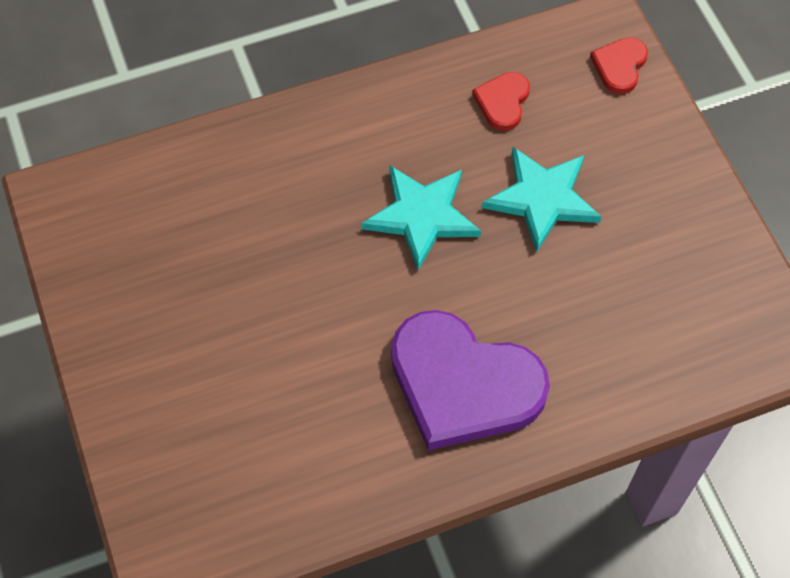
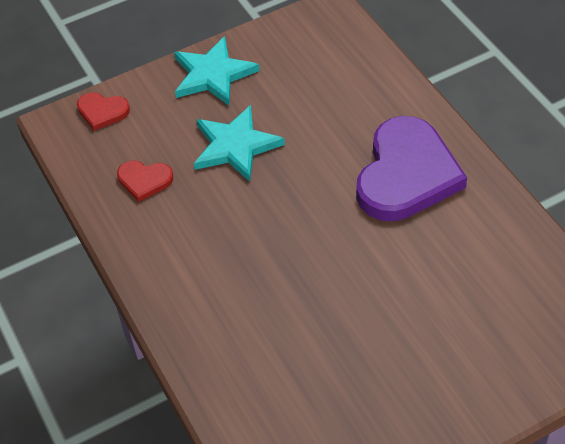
camera: 95 degrees left, 10 degrees down
(422, 216) = (264, 219): turquoise star -> turquoise star (213, 74)

